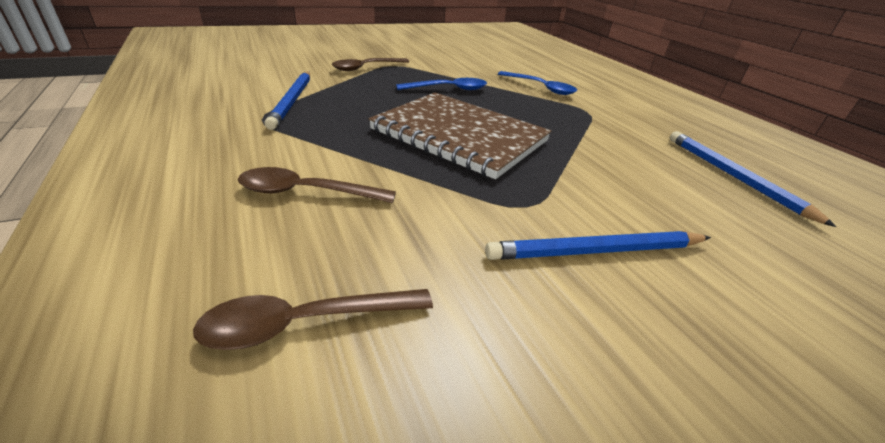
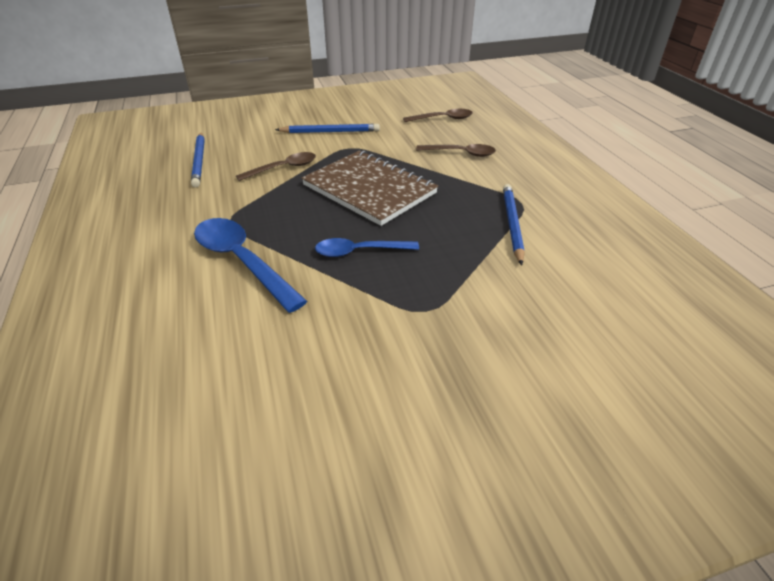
camera: 170 degrees left, 5 degrees up
(366, 68) = (460, 297): brown spoon -> brown spoon (283, 168)
(540, 87) = (242, 261): blue spoon -> blue spoon, size x1.59

